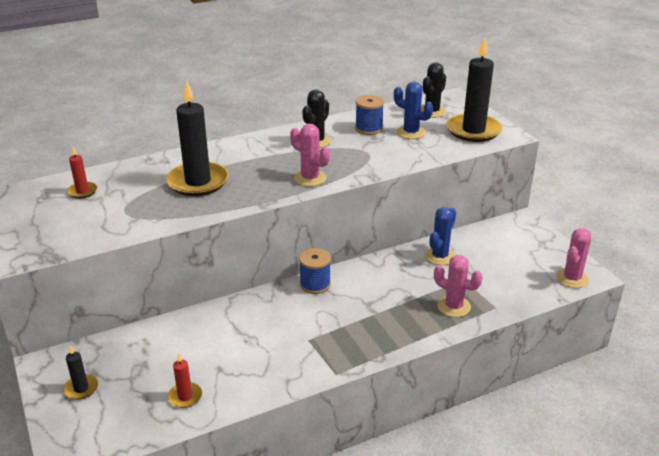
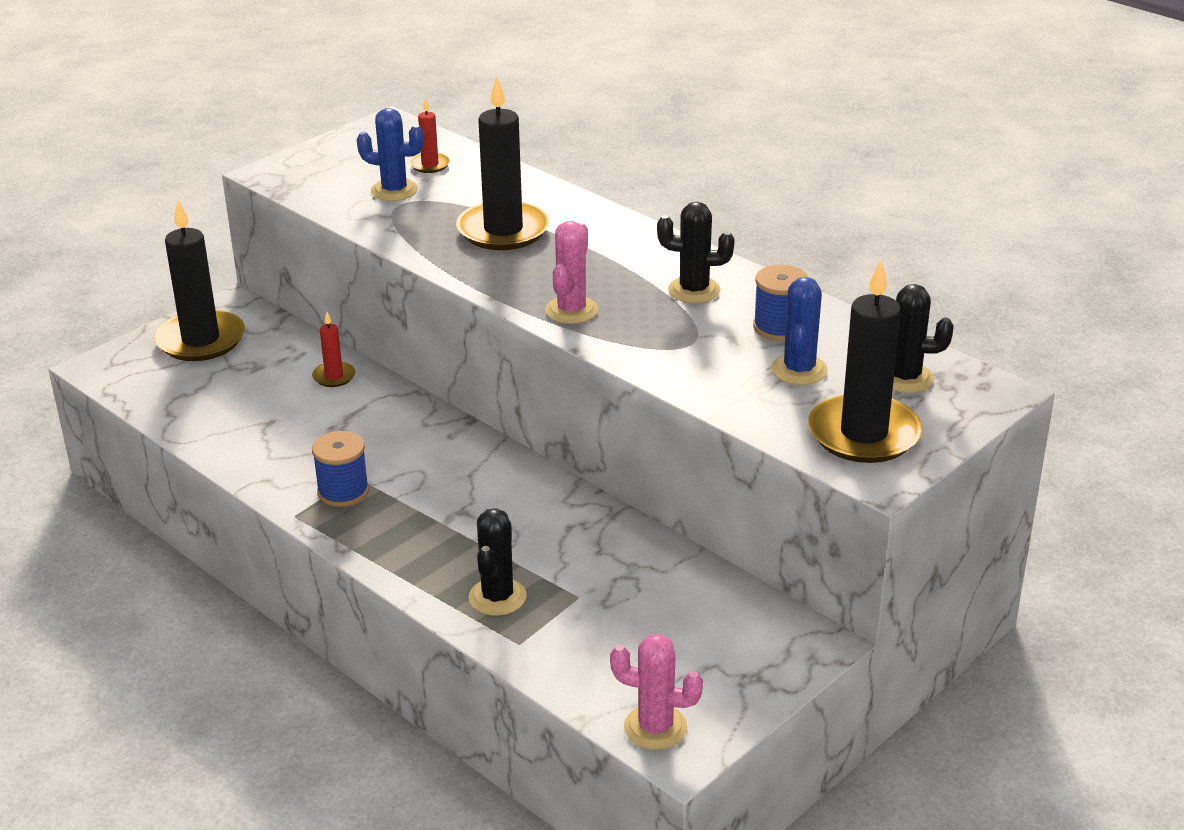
camera: 70 degrees right, 0 degrees up
(81, 388) = (201, 340): black candle -> black candle, size x2.13
(185, 396) = (211, 412): red candle -> red candle (334, 376)
(315, 284) = (483, 452): blue spool -> blue spool (343, 491)
(440, 256) = (630, 559): blue cactus -> blue cactus (394, 190)
(453, 306) = (497, 597): pink cactus -> black cactus

